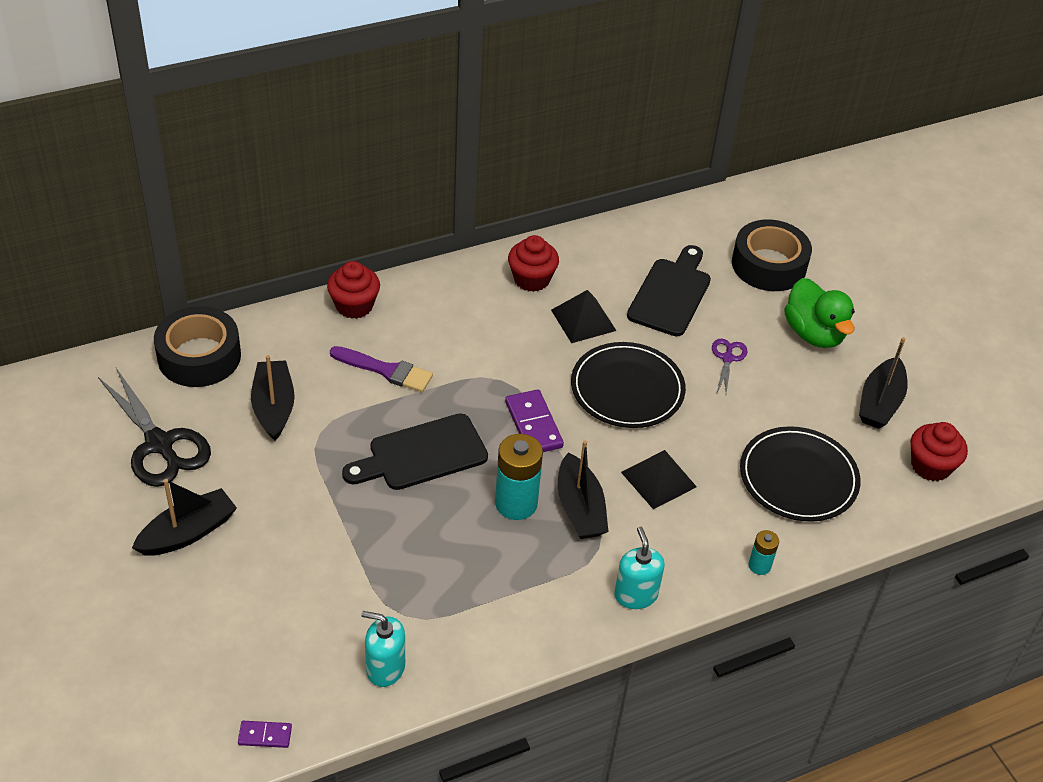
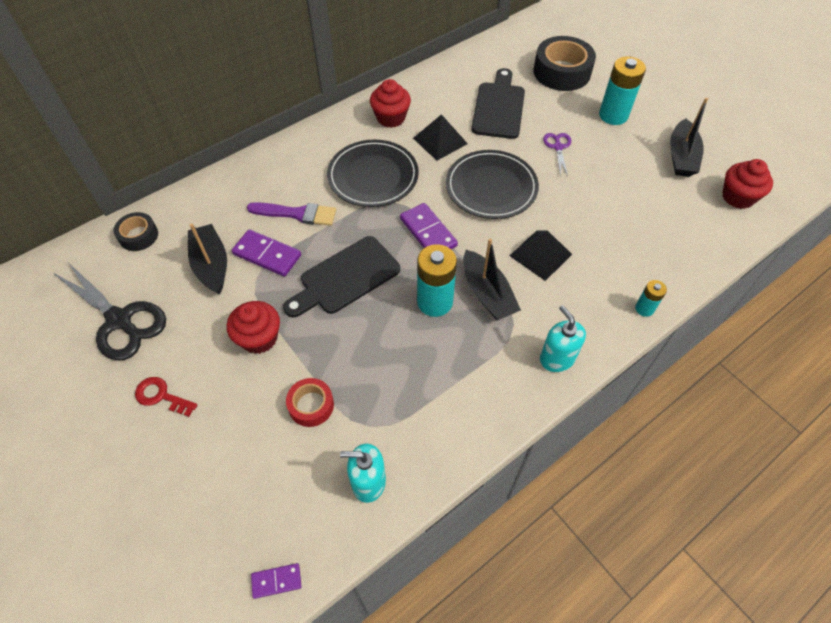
camera: 10 degrees left, 10 degrees up
(188, 533) = (161, 396): black boat -> red key
(199, 356) = (138, 236): black tape -> black tape, size x0.55
(339, 409) = (267, 255): none -> purple domino
(345, 579) = (311, 405): none -> red tape
(354, 306) = (257, 167): red cupcake -> red cupcake (259, 338)
(798, 477) = (645, 228): black plate -> black plate (373, 176)
(814, 333) = (613, 115): green duck -> turquoise battery

